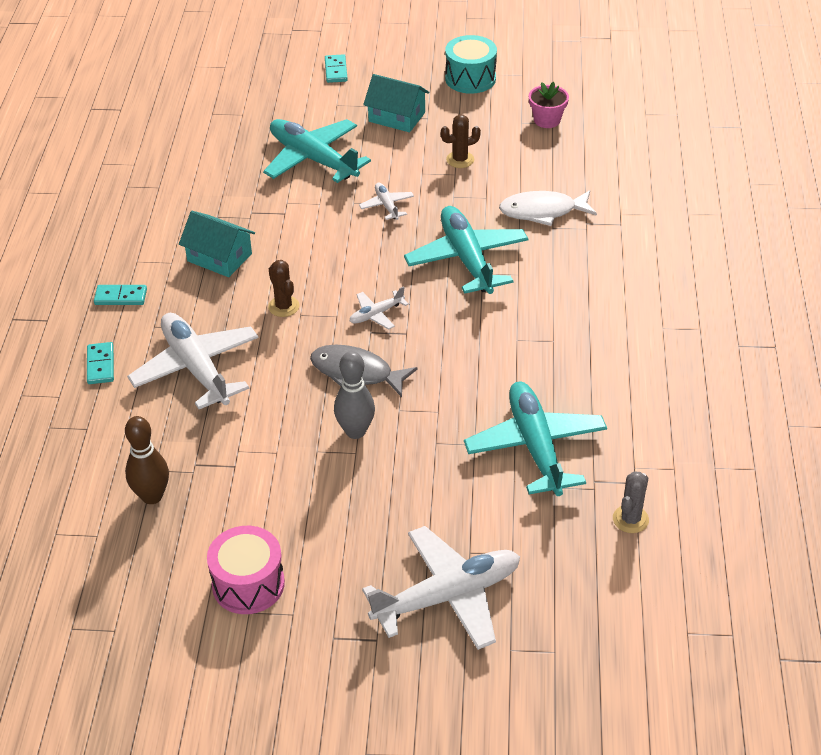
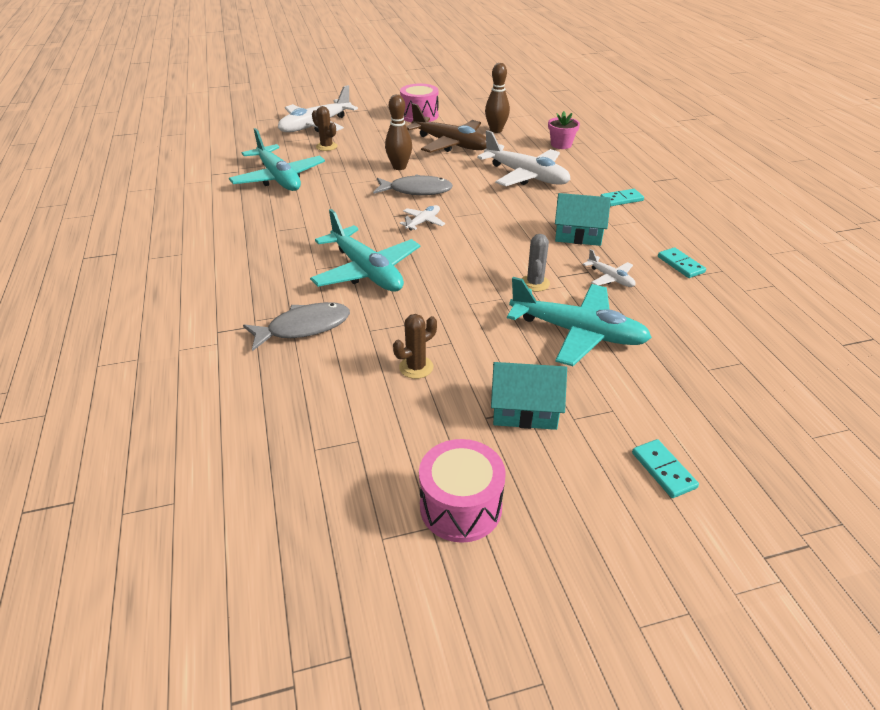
camera: 160 degrees right, 5 degrees down
(100, 365) = (588, 168): turquoise domino -> turquoise domino (680, 264)
(249, 473) = (450, 144): none -> brown plane
(283, 306) = (497, 214): brown cactus -> brown cactus (326, 146)
(355, 431) = (399, 167): grey bowling pin -> brown bowling pin
(387, 205) = (467, 301): white plane -> white plane (610, 278)
(470, 78) = (460, 507): turquoise drum -> pink drum
(543, 211) = (303, 327): white fish -> grey fish
(547, 120) = (322, 453): pink flower pot -> pink flower pot (561, 145)
(630, 519) = (214, 161): grey cactus -> grey cactus (535, 283)

